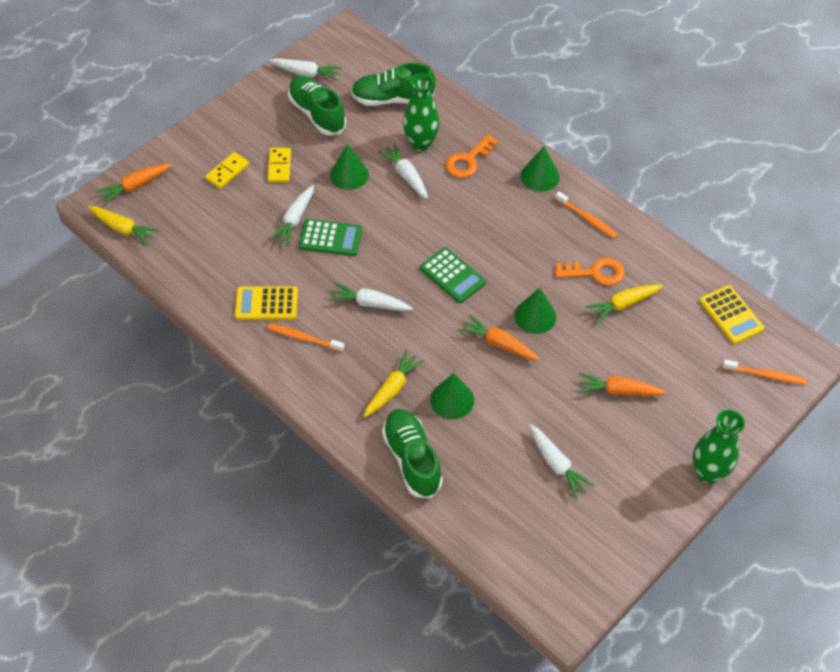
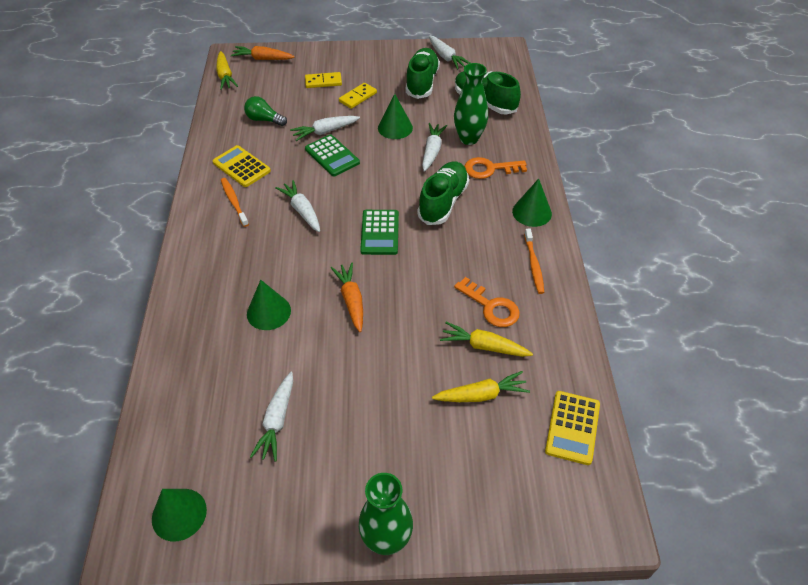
camera: 45 degrees right, 5 degrees down
(225, 246) = (264, 120): none -> green light bulb
(392, 388) = (242, 273): yellow carrot -> yellow carrot (481, 395)
(412, 459) = (189, 329): green shoe -> green shoe (443, 202)
(535, 316) = (403, 302): green cone -> green cone (179, 514)
(618, 391) = (396, 407): orange carrot -> none
(765, 375) = (544, 505): orange toothbrush -> none

